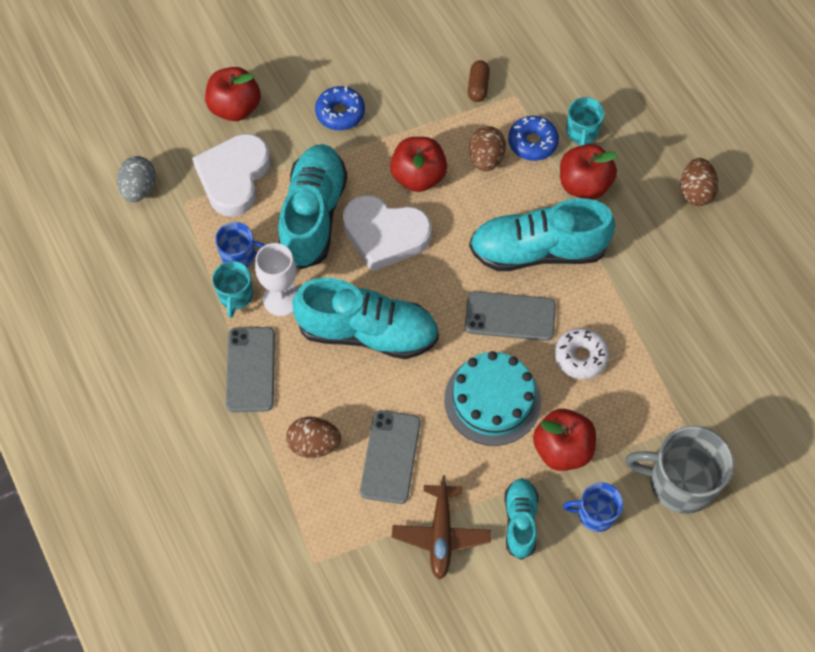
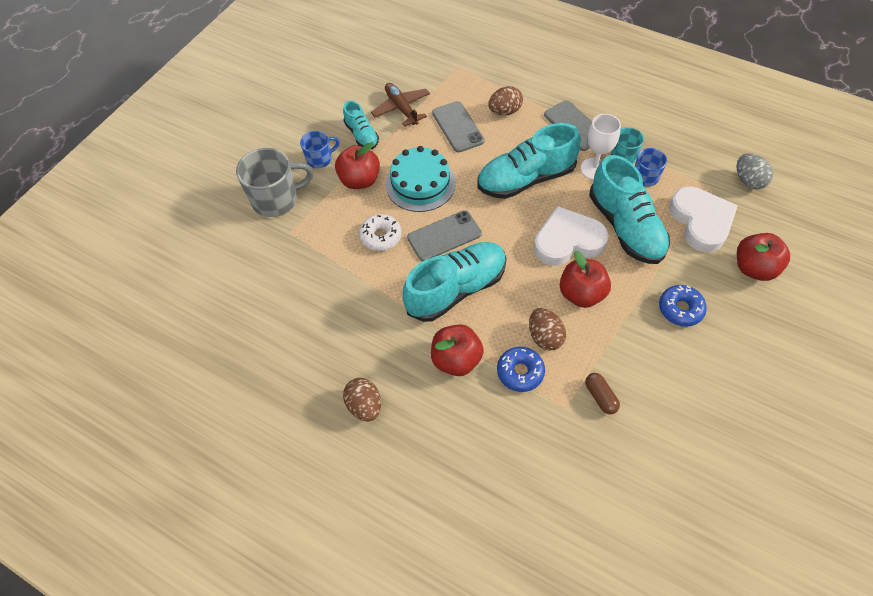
camera: 150 degrees right, 5 degrees down
(582, 133) = (487, 405): turquoise mug -> none

